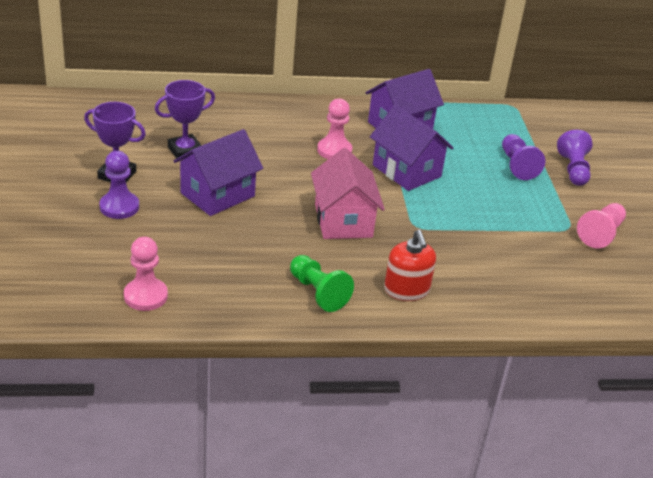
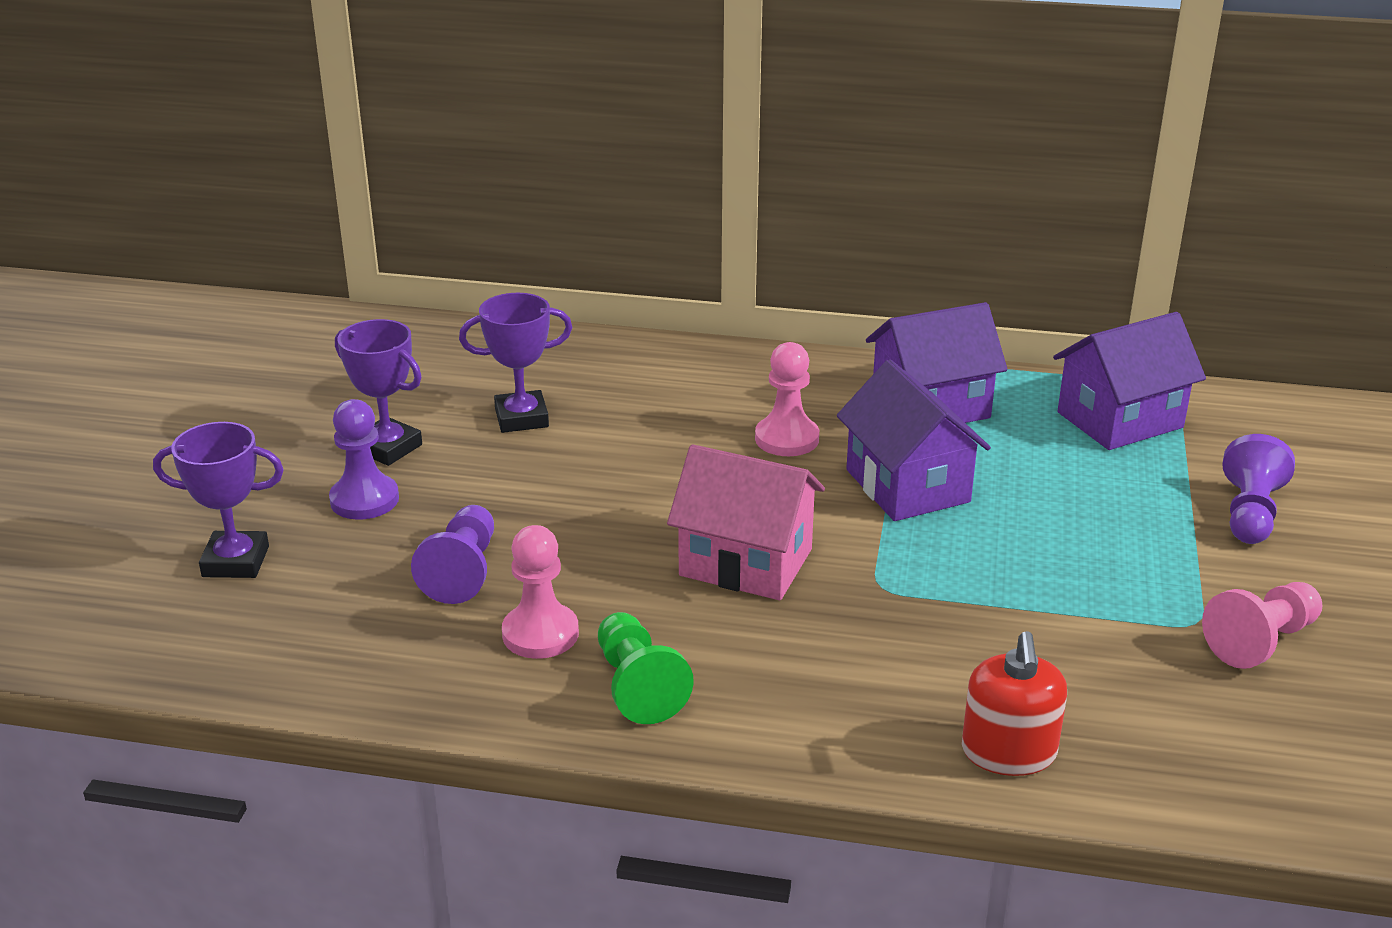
camera: 20 degrees right, 5 degrees down
(63, 250) = (235, 561): none -> purple trophy
(145, 296) = (330, 654): pink pawn -> pink pawn (540, 634)
(217, 194) = (541, 495): purple house -> purple house (1119, 420)
(343, 221) = (745, 562): pink house -> pink house turned 75 degrees counterclockwise
(406, 290) = (810, 702): red soap dispenser -> red soap dispenser (1008, 752)
(517, 165) = (1134, 495): purple pawn -> purple pawn (462, 571)

